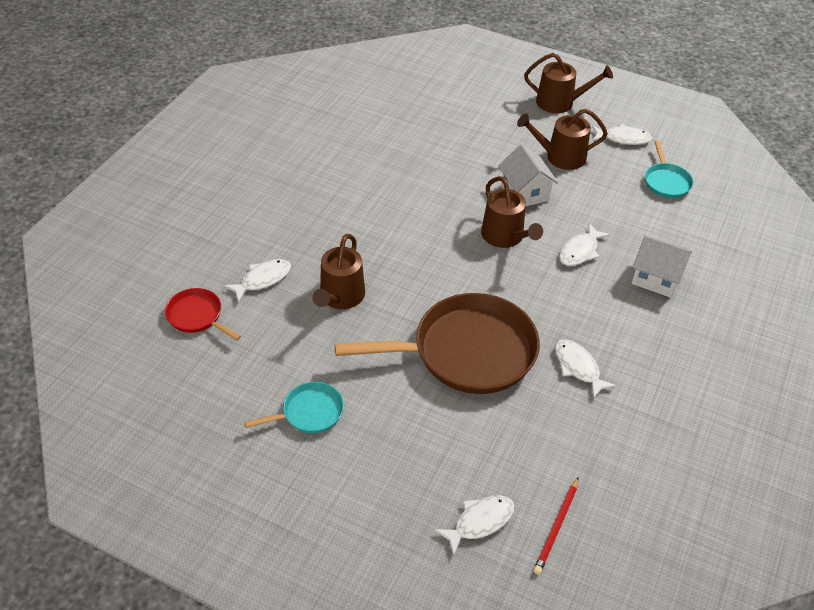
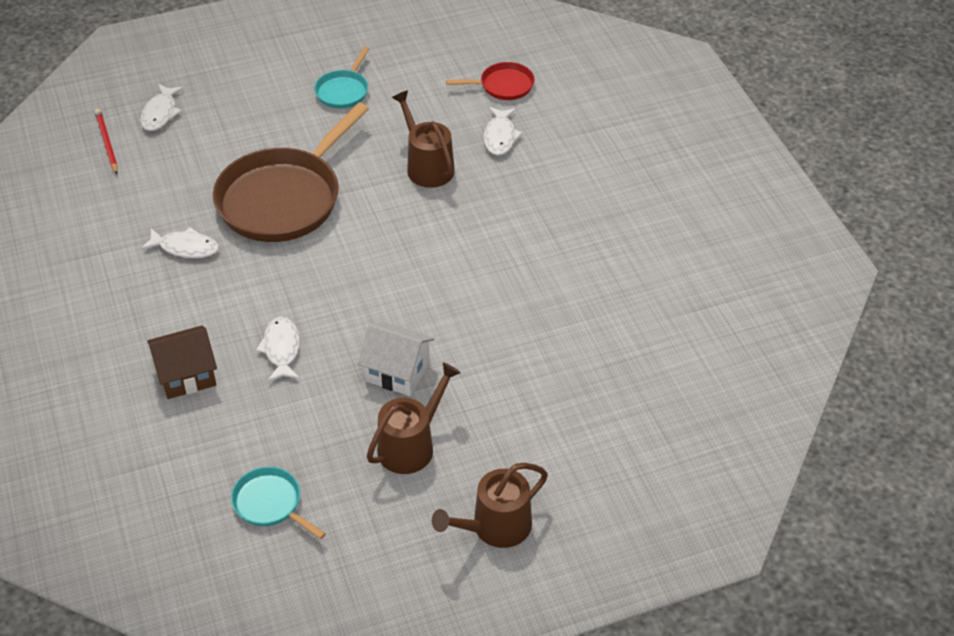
camera: 135 degrees right, 0 degrees up
(505, 237) = (363, 312): brown watering can -> none
(623, 138) = (372, 530): white fish -> none
(656, 278) = (186, 375): white house -> brown house

